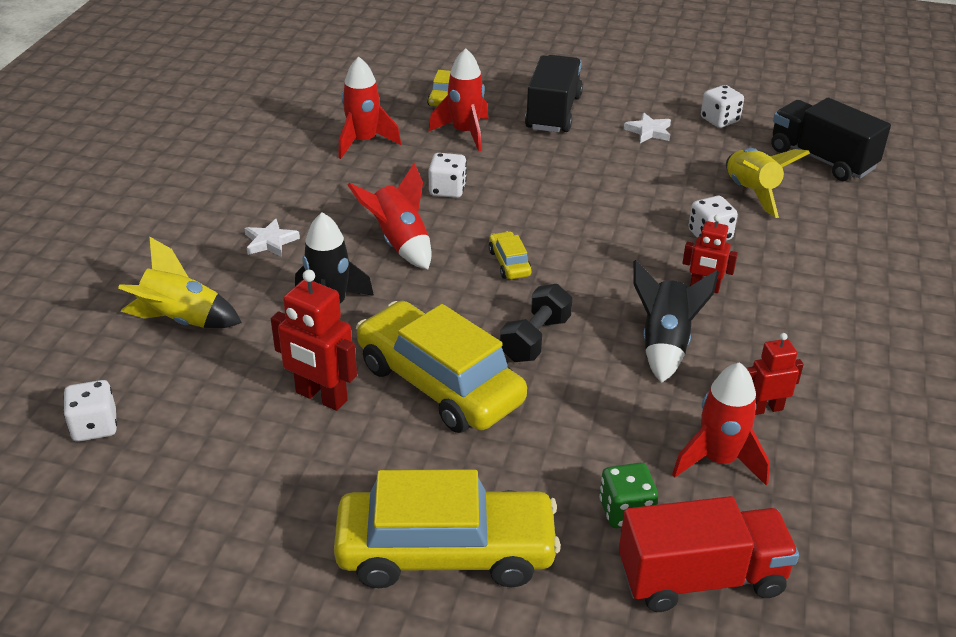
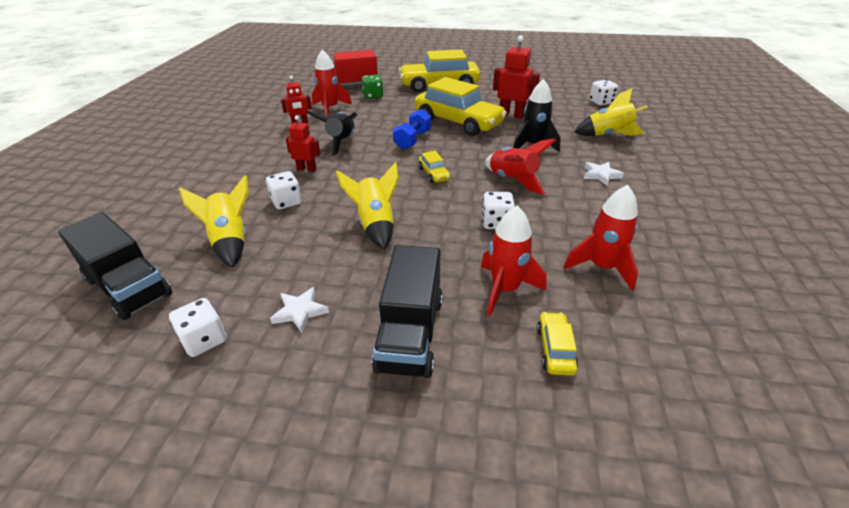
camera: 175 degrees right, 0 degrees up
(535, 339) = (413, 140): black dumbbell -> blue dumbbell
(589, 198) = (375, 225): none -> yellow rocket

